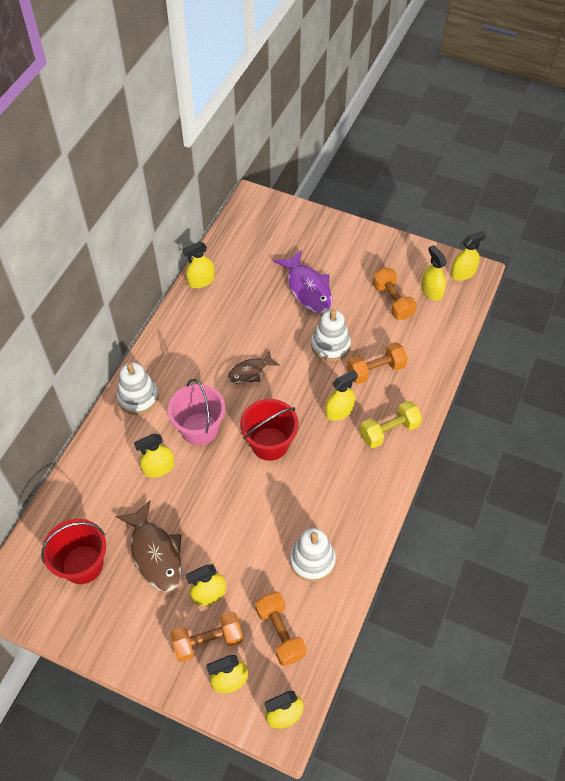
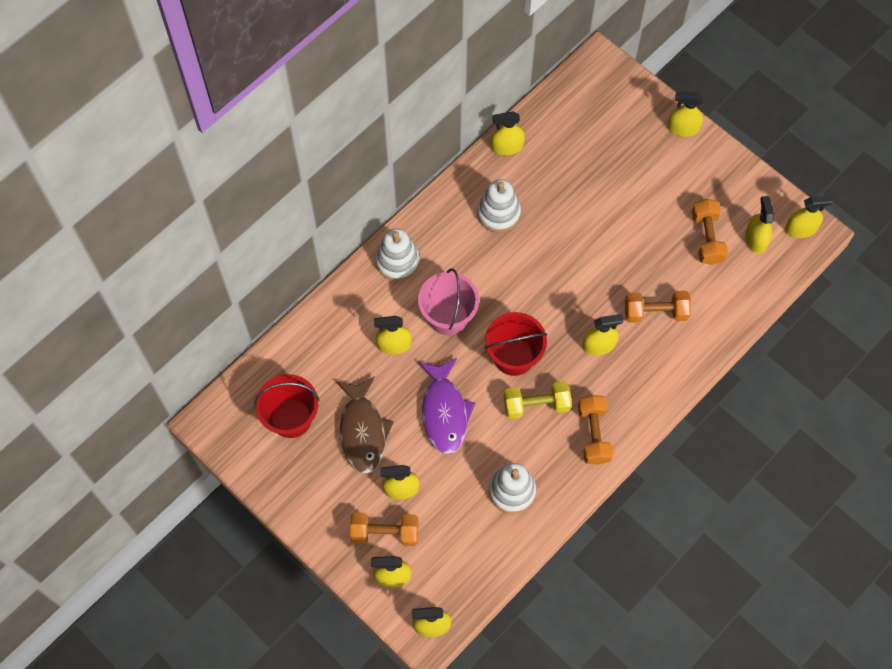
camera: 20 degrees right, 10 degrees up
(250, 372) = (522, 270): brown fish -> none
(280, 633) = (455, 550): orange dumbbell -> orange dumbbell (593, 434)
(307, 289) = (619, 193): purple fish -> purple fish (444, 412)
(330, 345) = (618, 268): white stacking toy -> white stacking toy (498, 213)
(339, 228) = (683, 128): none -> yellow spray bottle
(389, 431) = (642, 384): yellow dumbbell -> yellow dumbbell (536, 405)

